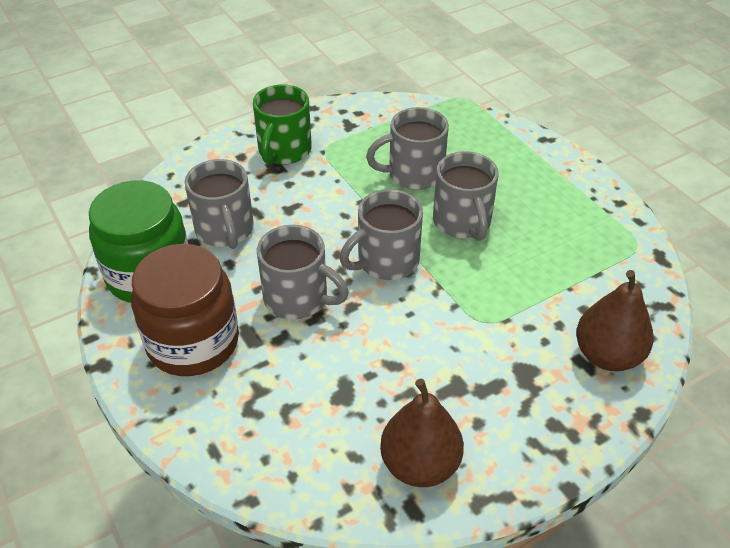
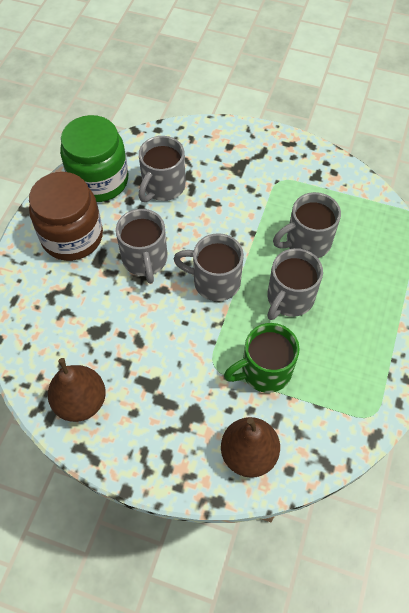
camera: 50 degrees right, 15 degrees up
(284, 151) = (256, 162): green mug -> green mug (264, 371)
(413, 174) = (306, 242): grey mug -> grey mug turned 60 degrees counterclockwise

